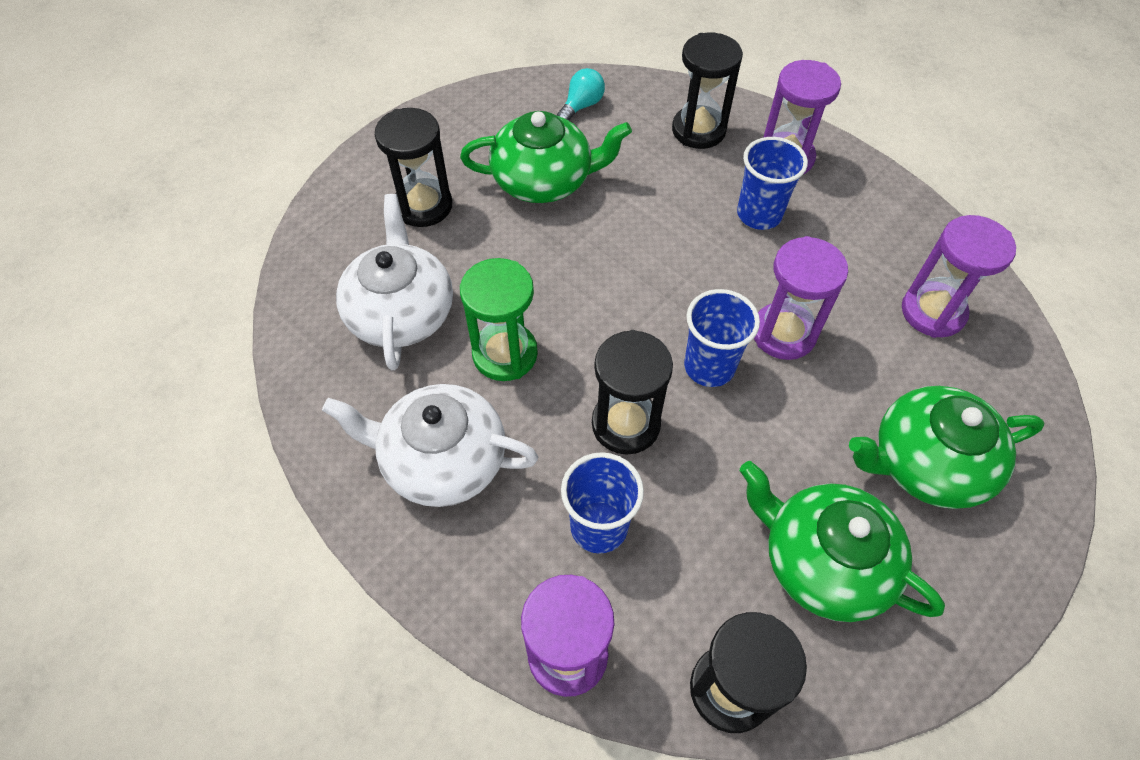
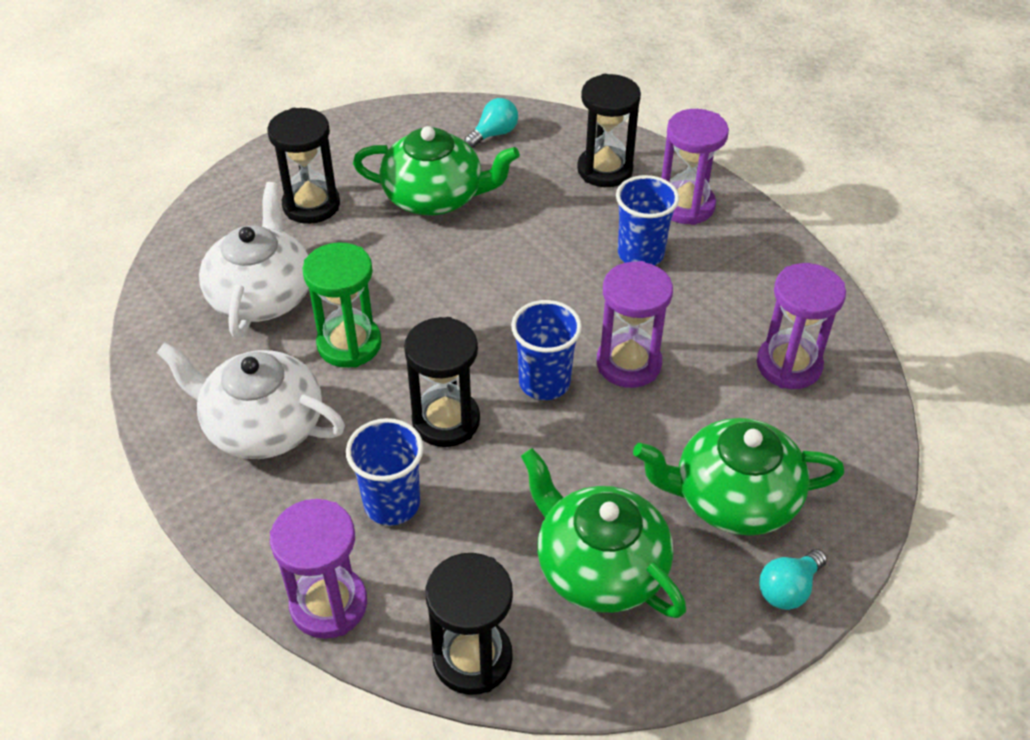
camera: 10 degrees right, 10 degrees down
(1008, 554) = (788, 589): none -> turquoise light bulb

